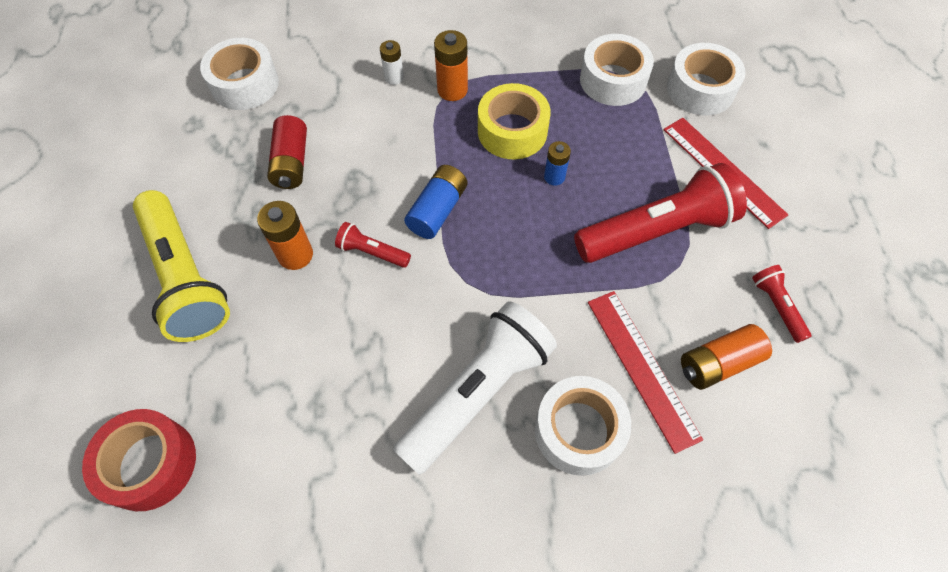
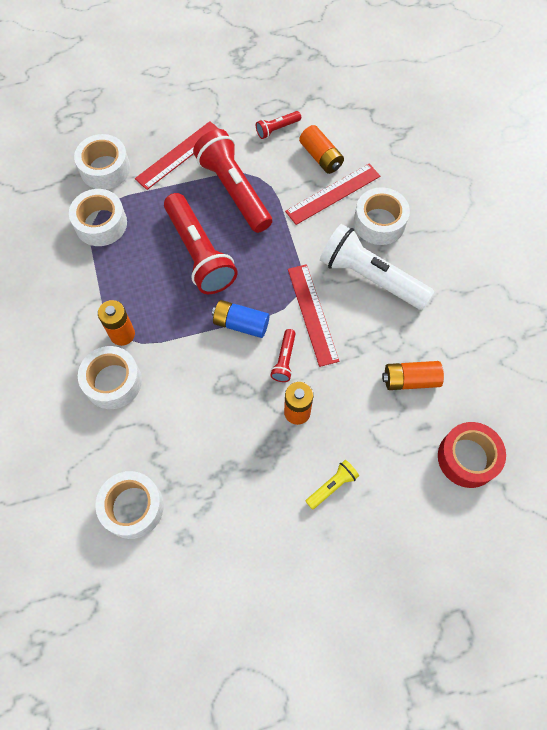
camera: 100 degrees left, 5 degrees up
(186, 277) = (332, 486): yellow flashlight -> yellow flashlight, size x0.45
(291, 163) = (214, 440): red battery -> none
(293, 411) = (410, 380): none -> orange battery
(394, 77) = (113, 382): white battery -> white tape
(432, 299) = (313, 314): none -> red ruler
(512, 131) = (160, 285): yellow tape -> none
(554, 177) = (199, 253): blue battery -> red flashlight

